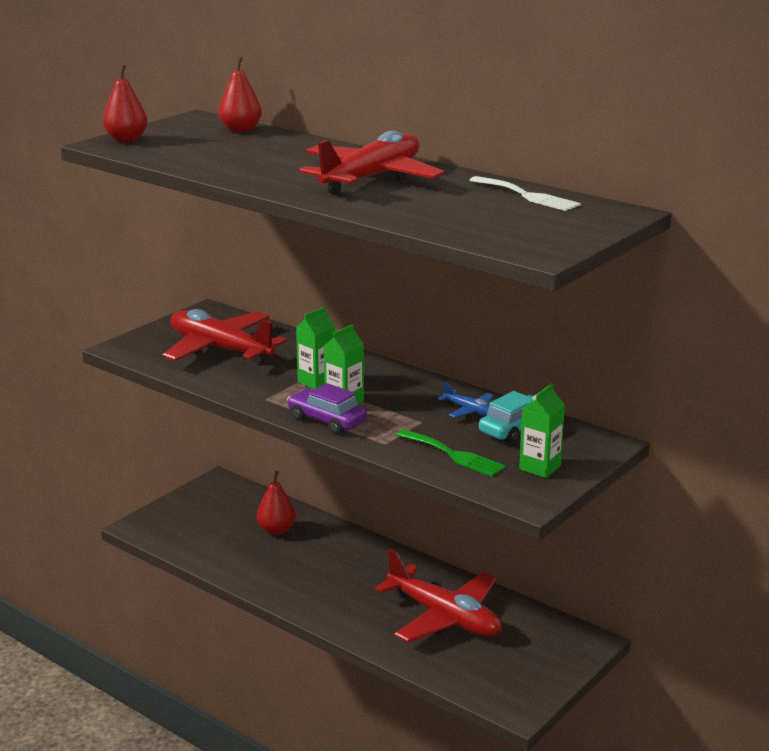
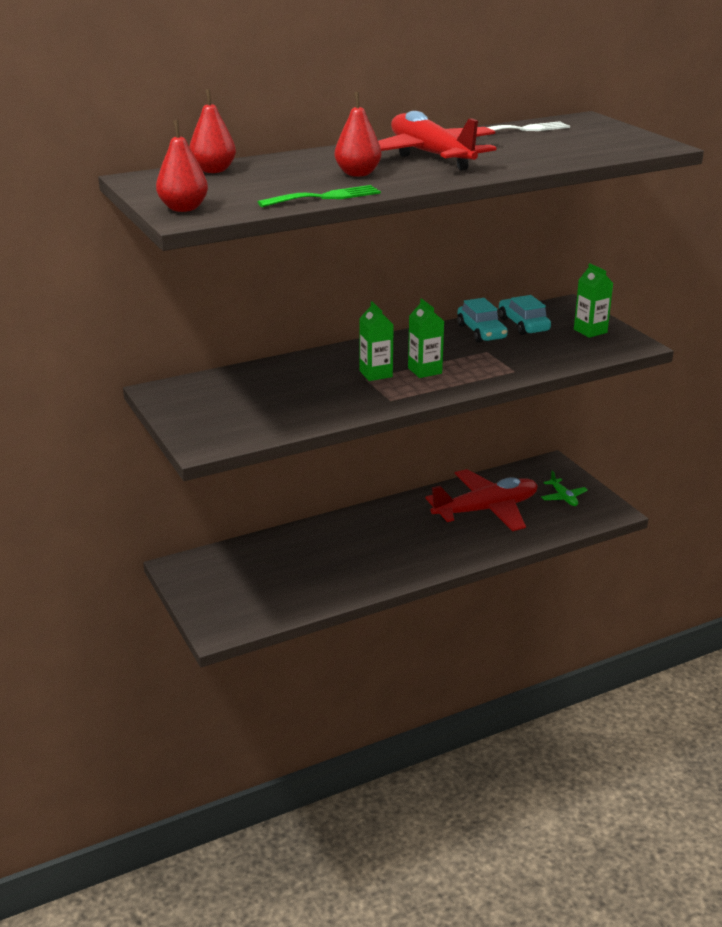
camera: 65 degrees left, 5 degrees up
(220, 349) = (260, 400): red plane -> none
(276, 530) = (295, 555): red pear -> red pear (358, 174)
(327, 420) = (455, 384): purple car -> none
(453, 455) = (551, 352): green fork -> green fork (325, 197)
(470, 410) = (481, 332): blue plane -> turquoise car
(518, 664) = (563, 497): none -> green plane

